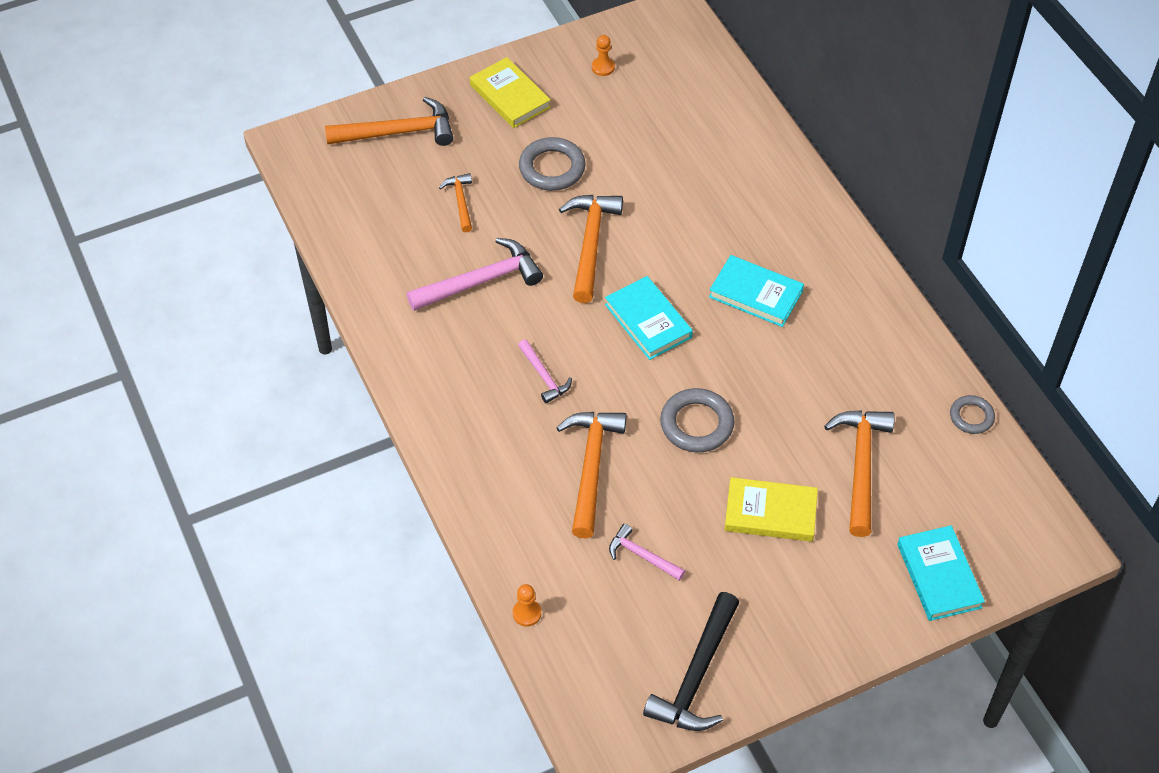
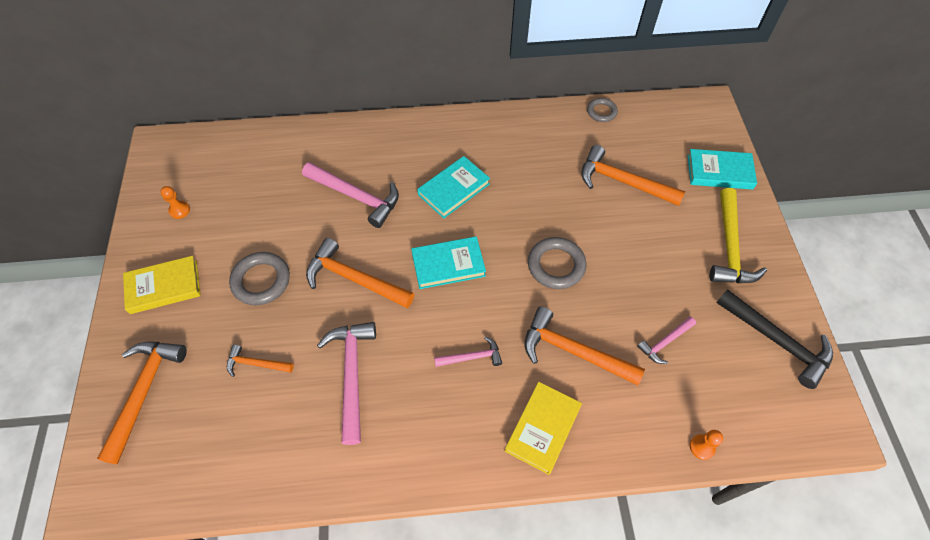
camera: 70 degrees left, 5 degrees up
(697, 207) = (356, 197): none -> pink hammer
(770, 513) = (647, 246): yellow book -> yellow book (543, 428)
(815, 605) = (730, 247): none -> yellow hammer

